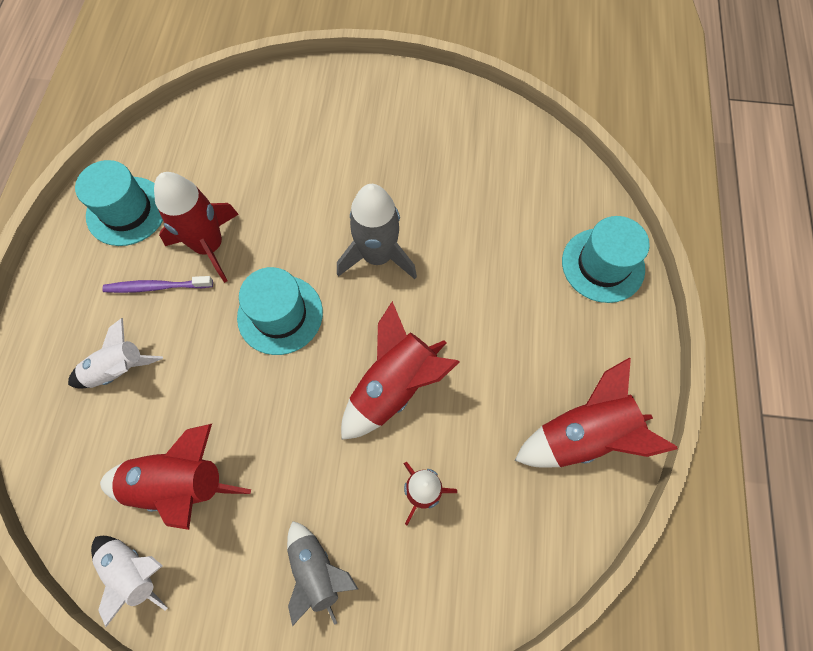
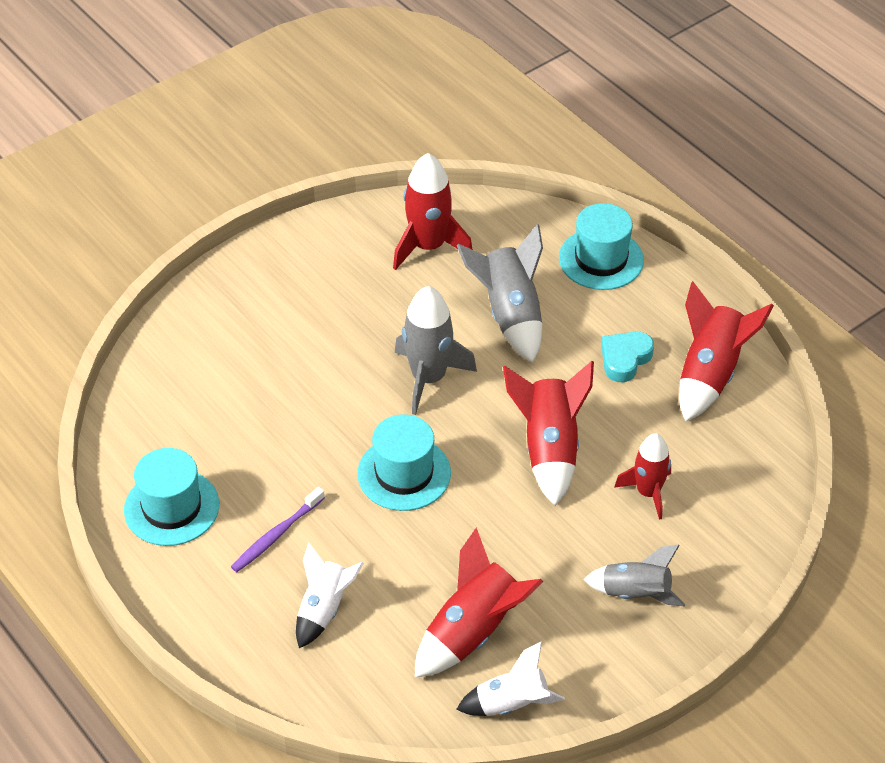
camera: 45 degrees left, 20 degrees down
(209, 246) = (281, 475): red rocket -> red rocket (428, 246)
(486, 255) = (510, 315): none -> grey rocket
(530, 363) = (625, 359): none -> turquoise heart

